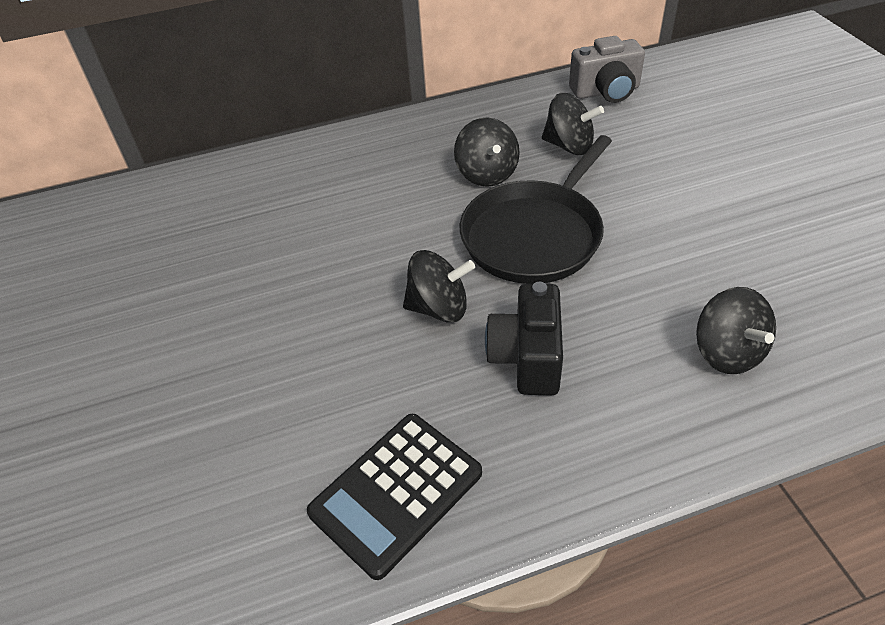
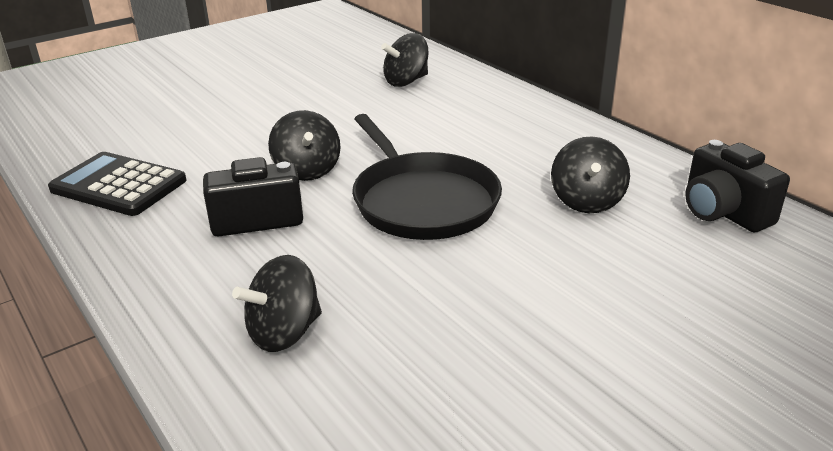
camera: 70 degrees right, 15 degrees down
(486, 174) = (504, 163): black spinning top -> black spinning top (406, 81)
(535, 235) = (422, 201): black pan -> black pan turned 135 degrees counterclockwise
(606, 91) = (723, 212): grey camera -> black camera

